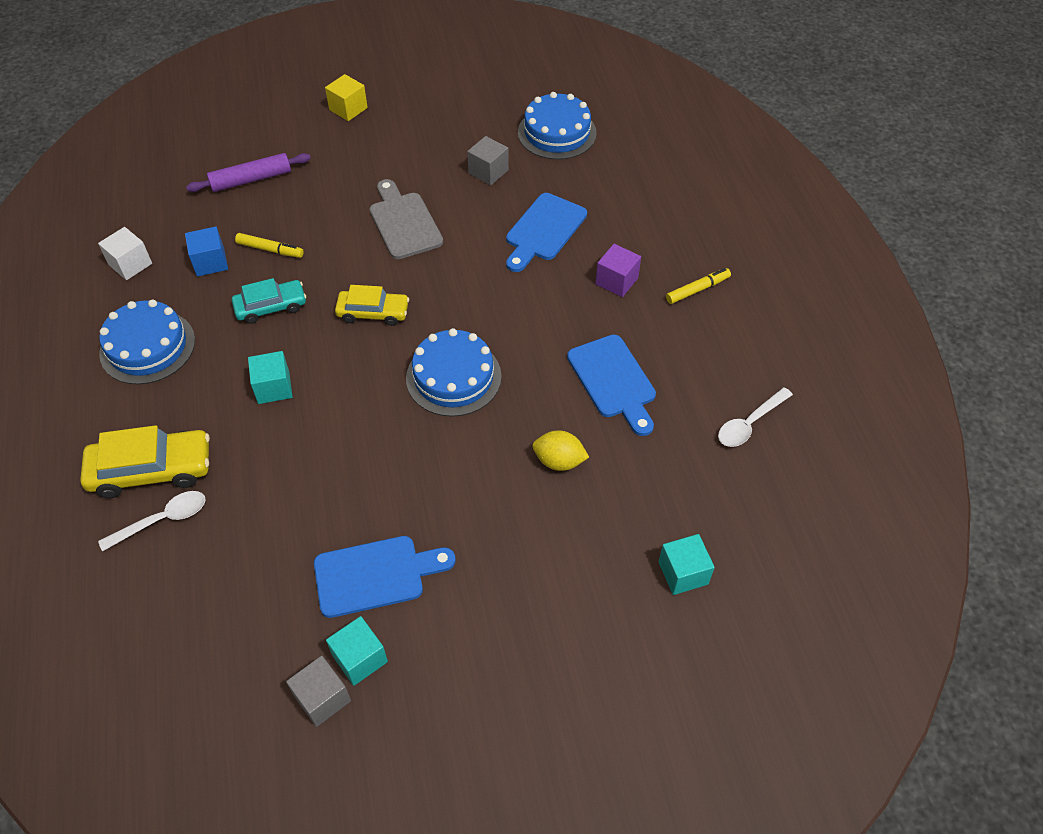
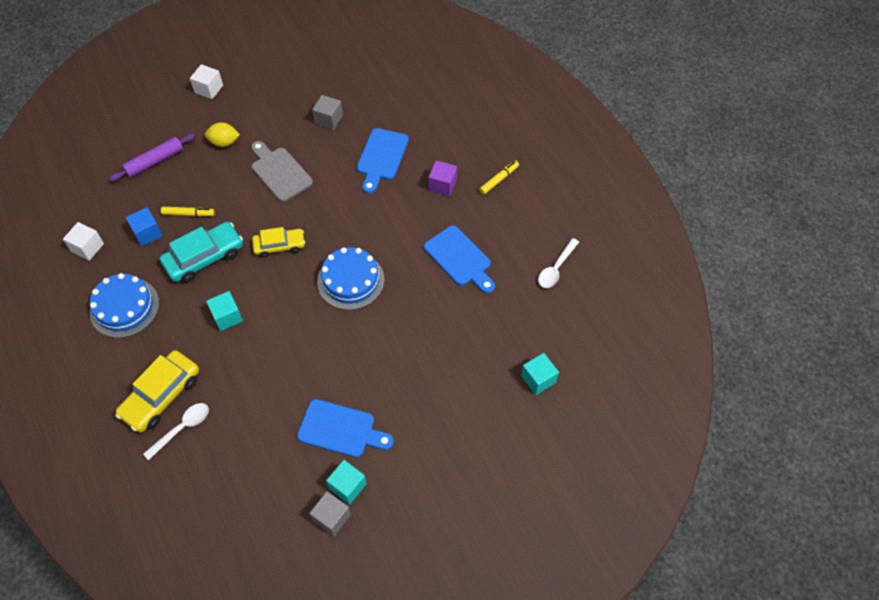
camera: 15 degrees left, 5 degrees up
(151, 470) = (161, 396): yellow car -> yellow car turned 150 degrees clockwise
(271, 307) = (204, 257): turquoise car -> turquoise car, size x1.54
(348, 109) = (209, 89): yellow cube -> white cube
(376, 575) = (341, 430): blue cutting board -> blue cutting board turned 45 degrees clockwise
(557, 133) = (369, 78): blue cake -> none
(559, 461) = (439, 323): yellow lemon -> yellow lemon (224, 142)

